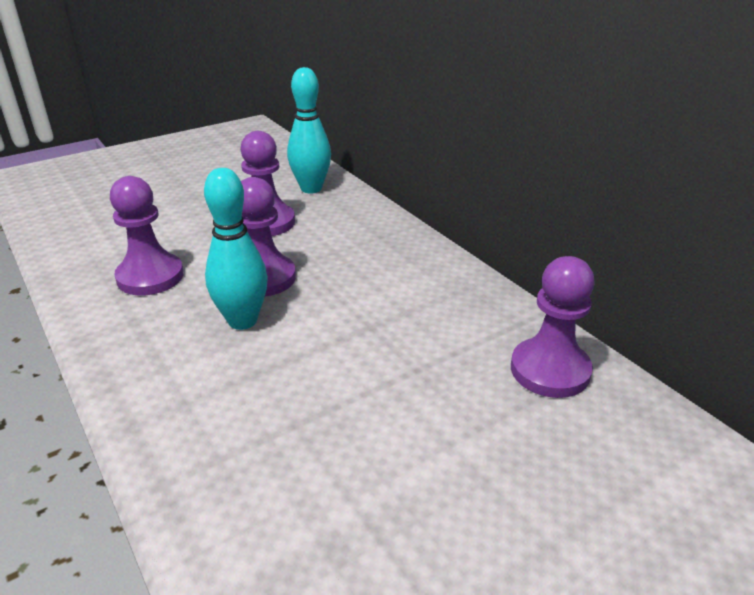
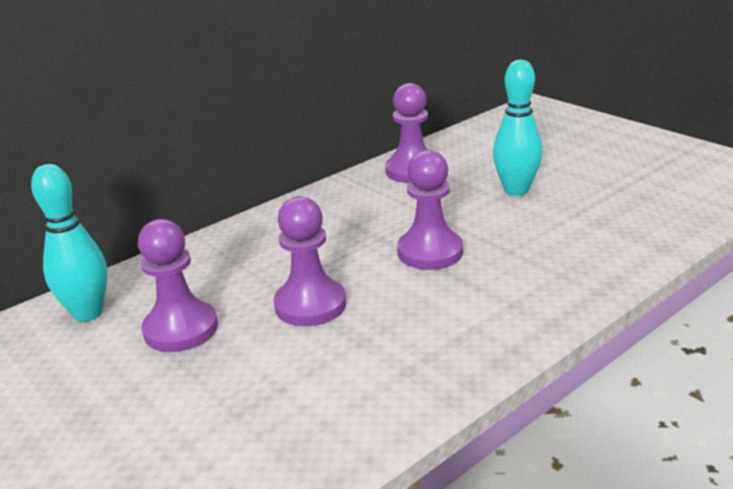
camera: 95 degrees left, 5 degrees down
(150, 277) = (317, 386): purple pawn -> purple pawn (430, 252)
(242, 321) = (389, 300): turquoise bowling pin -> turquoise bowling pin (516, 190)

